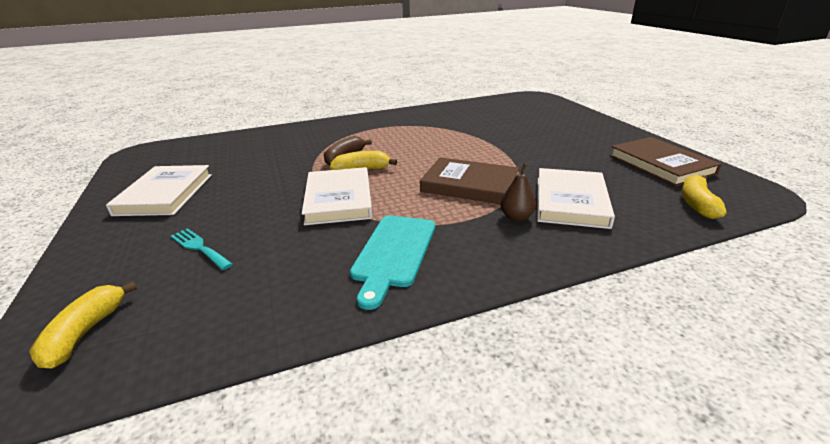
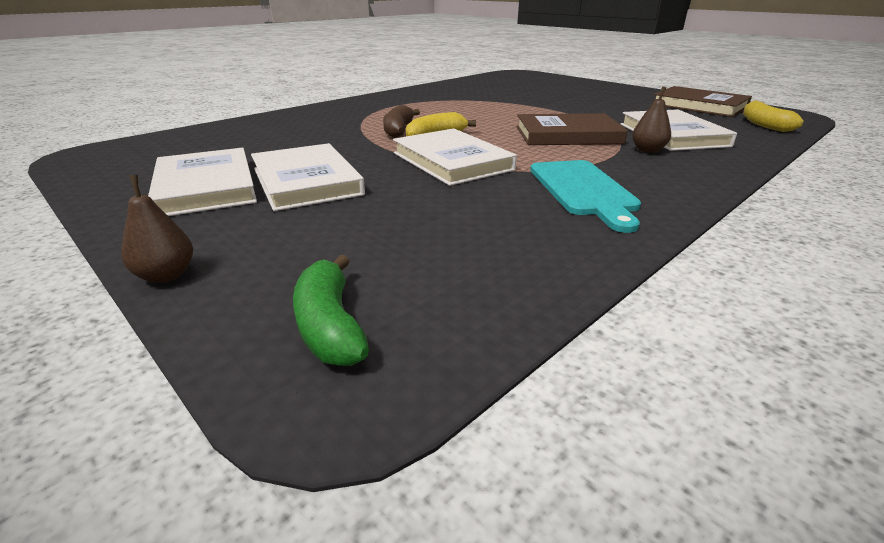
camera: 25 degrees left, 0 degrees up
(64, 265) = (166, 275): none -> brown pear
(85, 333) = (330, 326): yellow banana -> green banana
(199, 247) = (350, 223): turquoise fork -> none
(223, 201) = (306, 181): none -> white book

